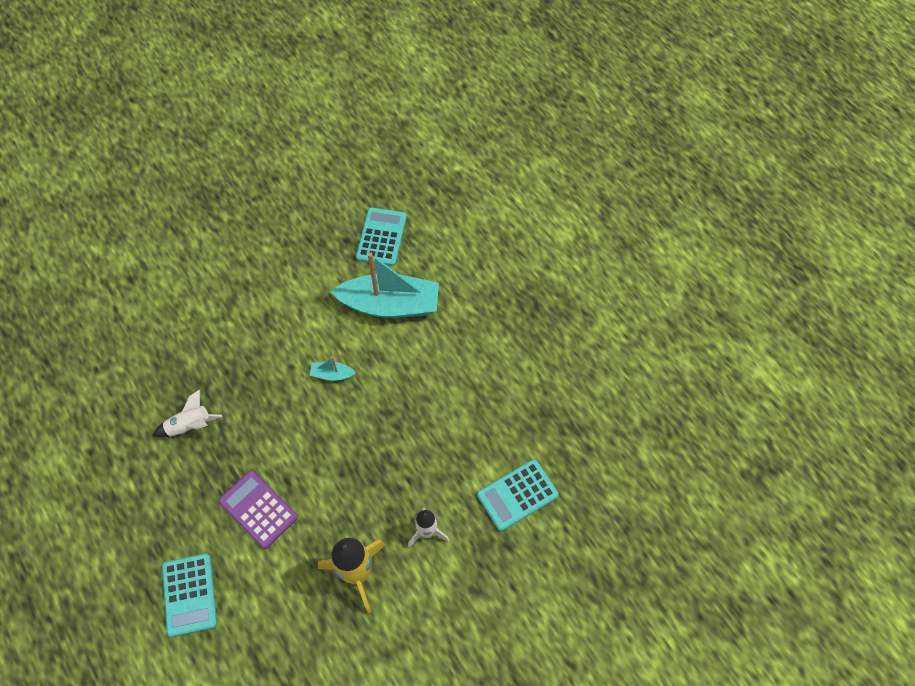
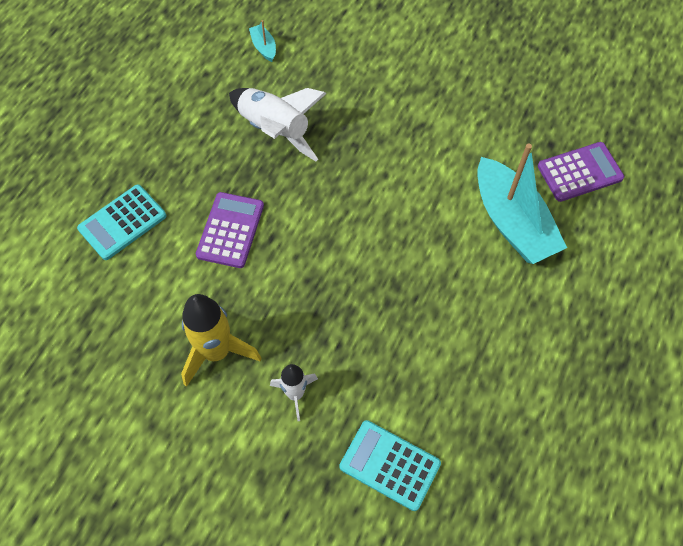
camera: 60 degrees right, 0 degrees up
(190, 426) = (275, 130): white rocket -> white rocket, size x1.67
(332, 374) = (402, 214): turquoise boat -> turquoise boat (264, 47)
(381, 237) = (579, 172): turquoise calculator -> purple calculator

